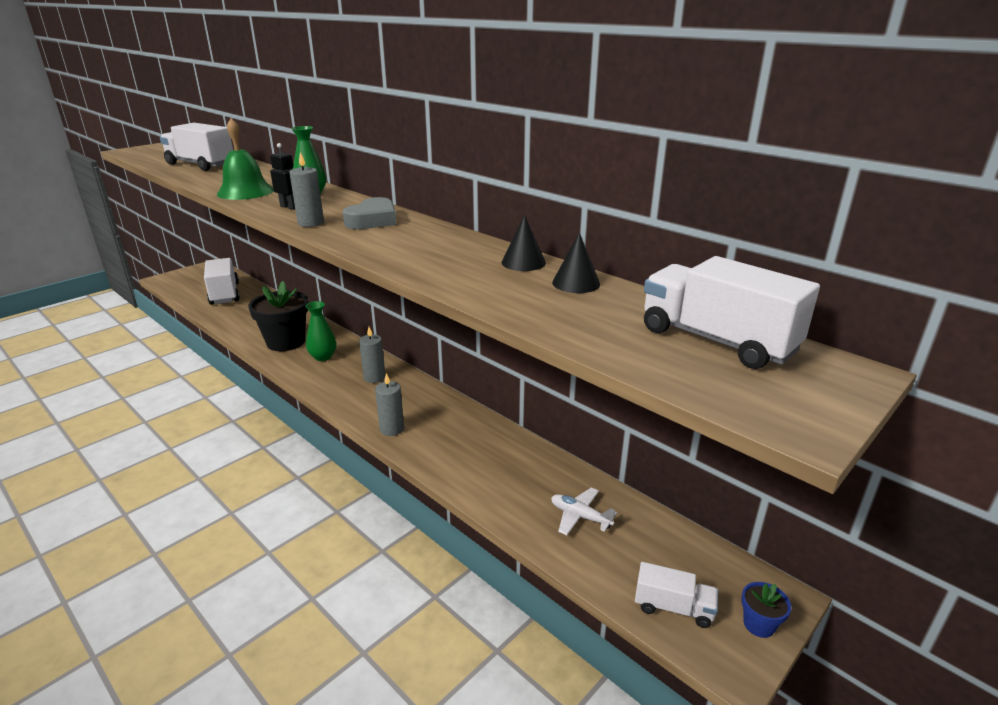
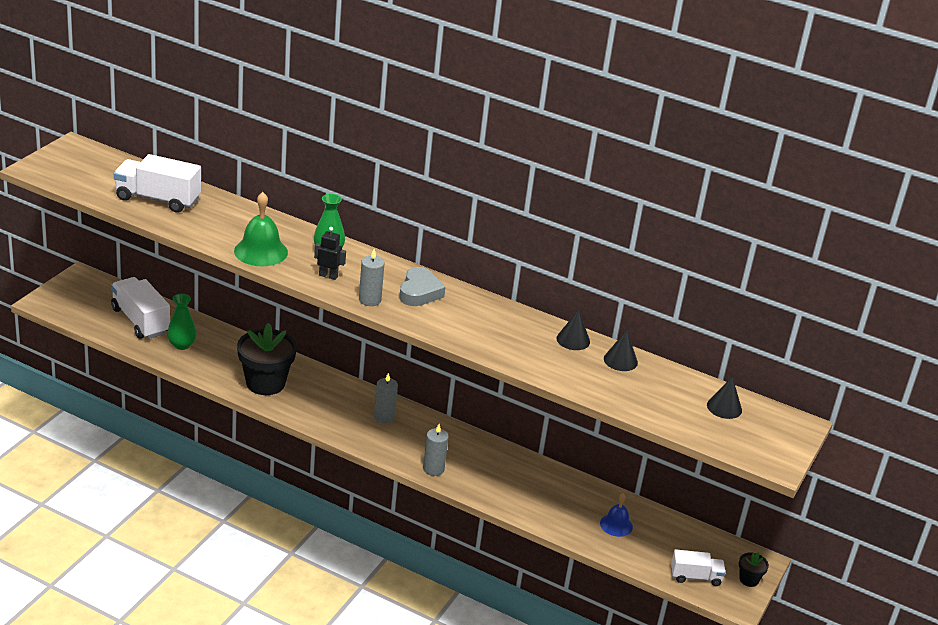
camera: 20 degrees left, 5 degrees up
(323, 357) = (317, 398): green vase -> green vase (182, 345)
(580, 516) = (616, 525): white plane -> blue bell
(716, 340) = (724, 407): white truck -> black cone
(759, 624) = (749, 579): blue flower pot -> black flower pot

